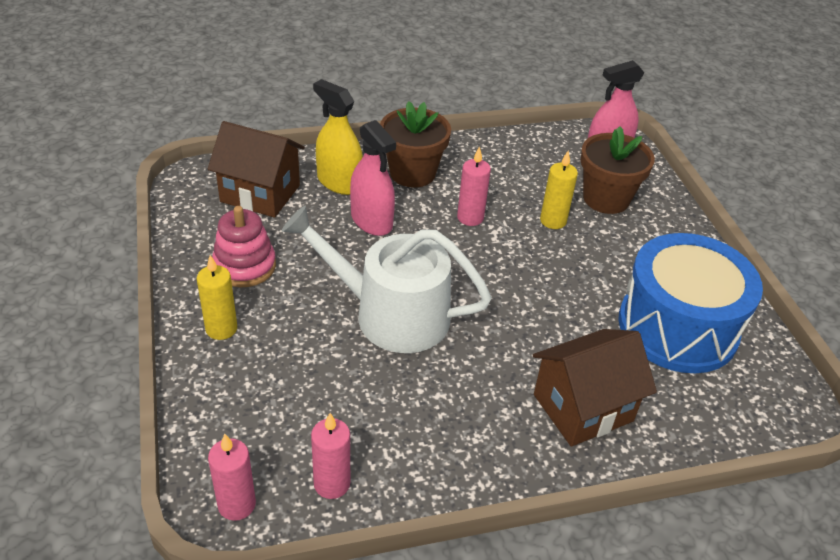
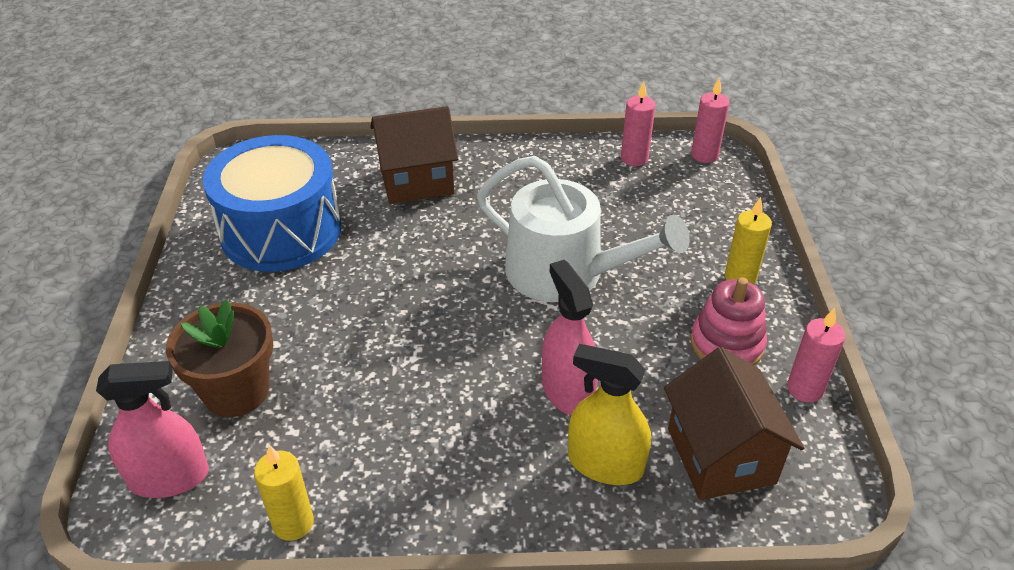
camera: 165 degrees left, 0 degrees up
(260, 193) = (720, 455): brown house -> brown house turned 45 degrees clockwise
(339, 182) = (605, 464): yellow spray bottle -> yellow spray bottle turned 150 degrees clockwise
(412, 173) = (492, 470): brown flower pot -> none
(470, 218) = (436, 381): pink candle -> pink candle (804, 389)
(553, 221) = (330, 364): yellow candle -> yellow candle (293, 523)

